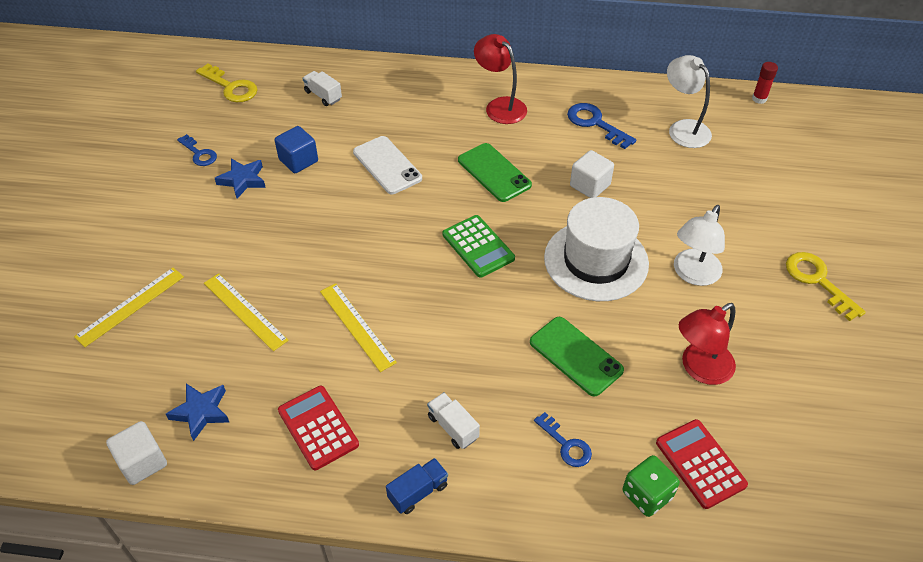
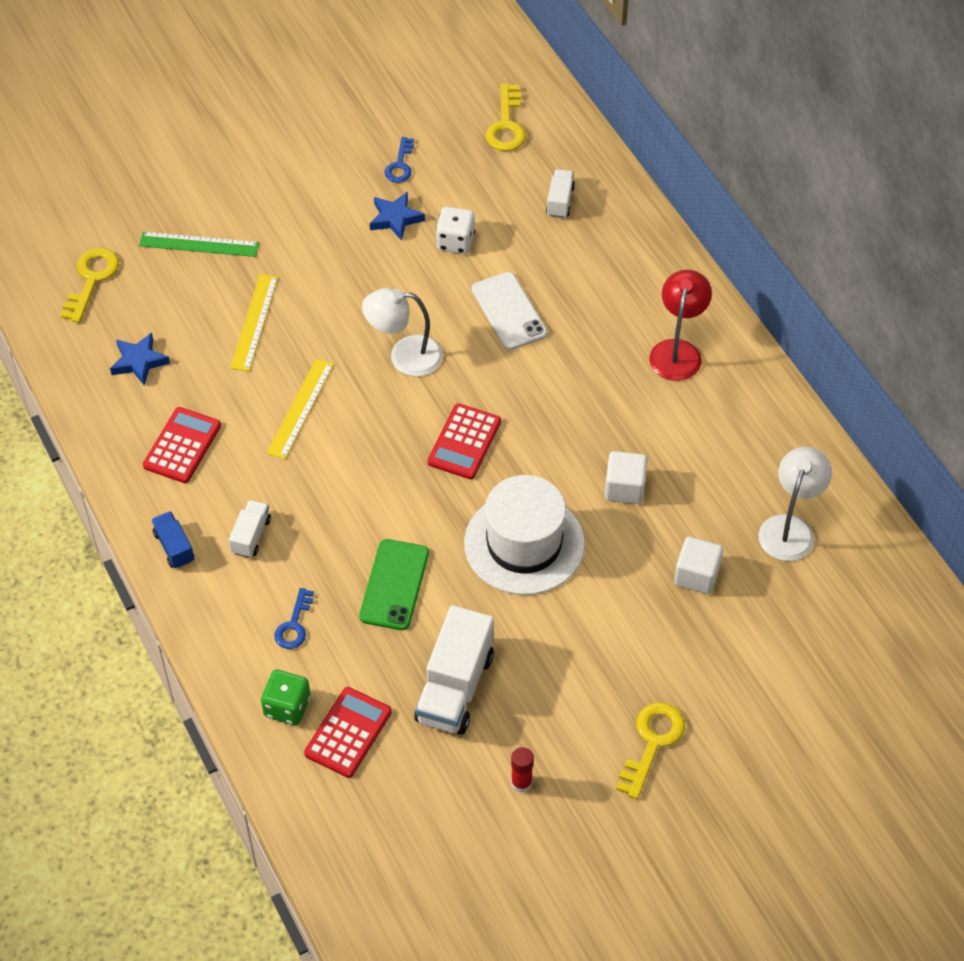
camera: 55 degrees right, 5 degrees up
(78, 400) = (91, 279): none -> yellow key
(130, 306) = (199, 244): yellow ruler -> green ruler
(142, 462) = (71, 357): white cube -> white cube (696, 575)
(298, 160) = (455, 241): blue cube -> white dice
(387, 165) = (509, 311): white phone -> white phone turned 45 degrees counterclockwise
(418, 492) = (174, 547): blue truck -> blue truck turned 135 degrees counterclockwise
(478, 246) = (464, 442): green calculator -> red calculator
(494, 172) = (574, 400): green phone -> none
(595, 123) = (725, 446): blue key -> none
(693, 274) = (572, 631): white lamp -> white lamp (404, 356)
(699, 369) = (455, 687): red lamp -> white truck
(759, 99) = (911, 577): red glue stick -> red glue stick (521, 783)

